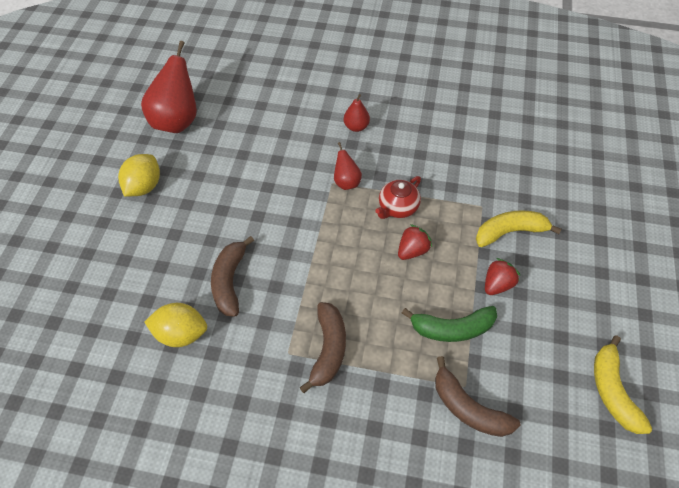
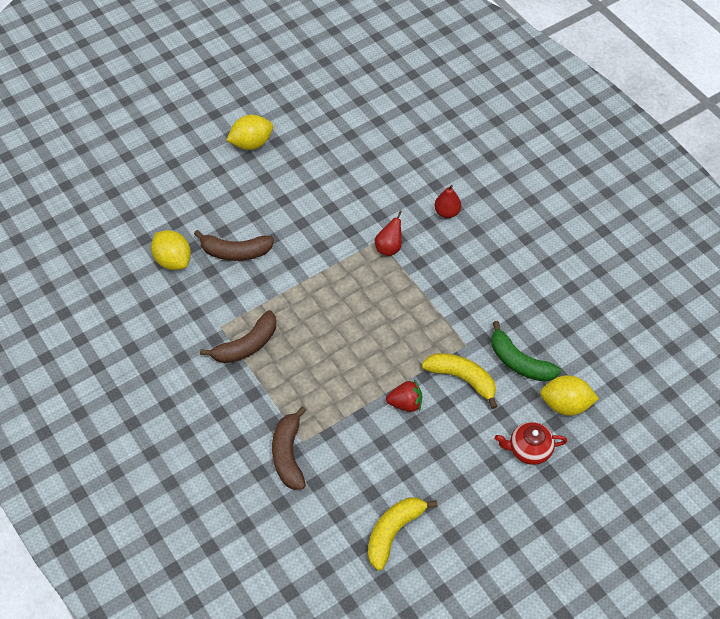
camera: 45 degrees right, 0 degrees up
(177, 121) = (324, 110): red pear -> none
(229, 281) = (235, 252): brown banana -> brown banana turned 135 degrees counterclockwise
(397, 207) = (403, 295): red teapot -> red teapot (529, 449)
(412, 250) = (376, 332): red strawberry -> none
(452, 329) = (338, 402): green banana -> green banana (519, 362)
(590, 192) = (565, 404): none -> yellow lemon

